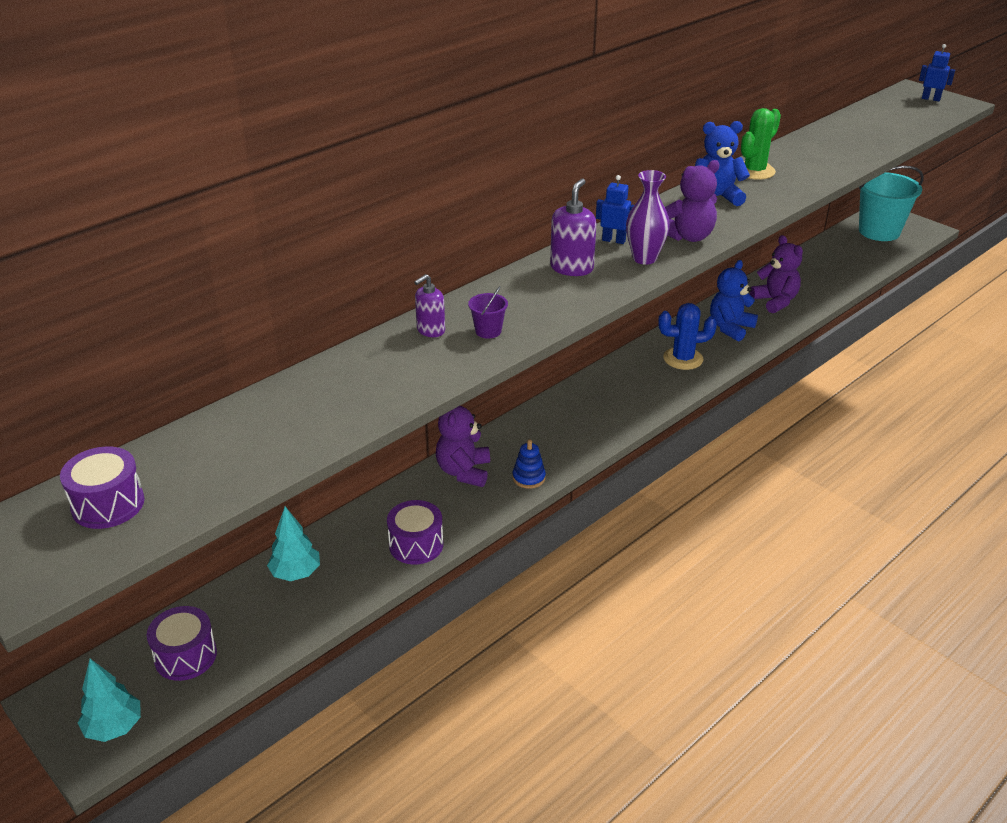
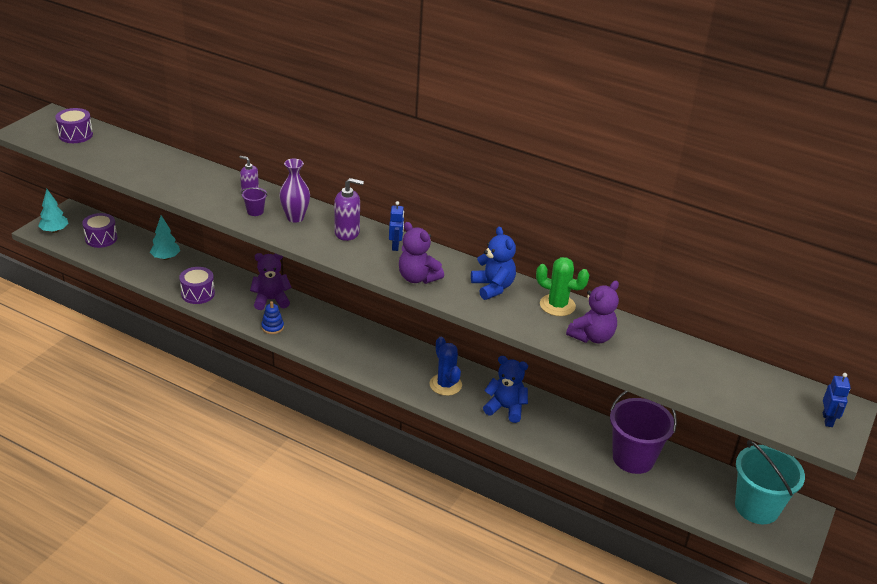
camera: 70 degrees right, 0 degrees up
(644, 258) = (374, 261): purple vase -> purple vase (295, 218)
(775, 301) = (565, 434): purple teddy bear -> purple teddy bear (592, 337)
(813, 273) = (633, 458): none -> purple bucket

